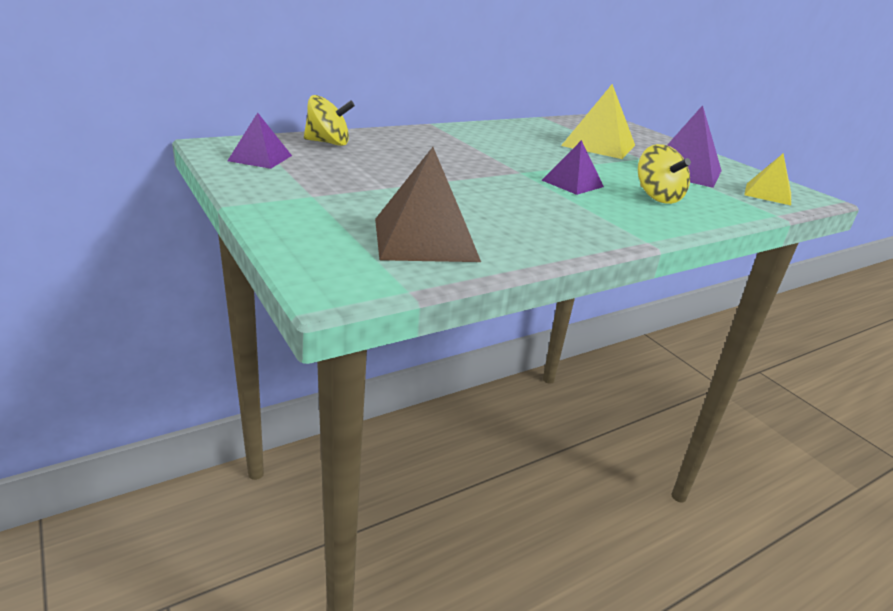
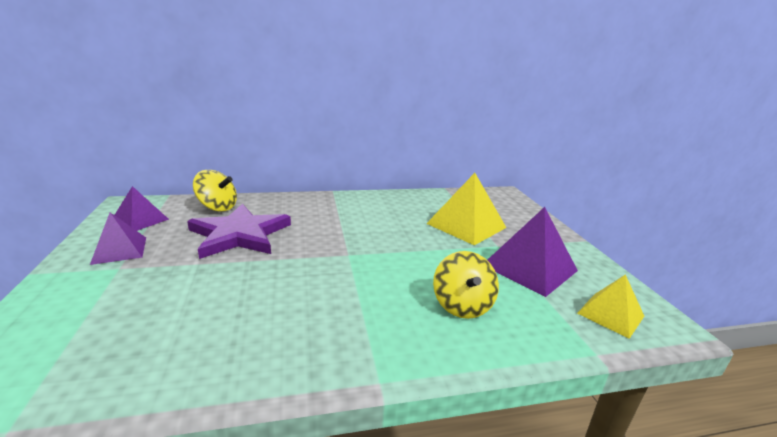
camera: 20 degrees right, 5 degrees down
(392, 163) = (240, 234): none -> purple star
(425, 239) = (137, 342): brown pyramid -> none
(572, 183) = (385, 275): purple pyramid -> purple pyramid (119, 250)

